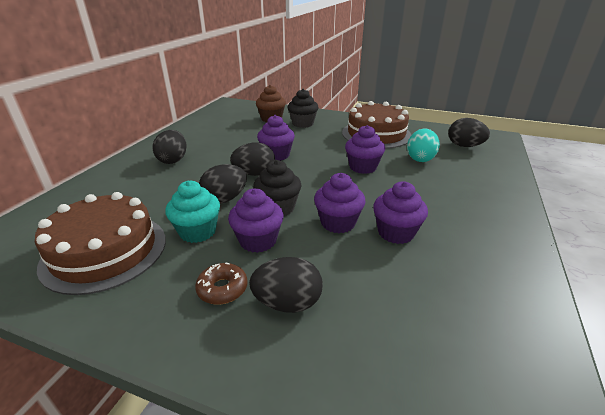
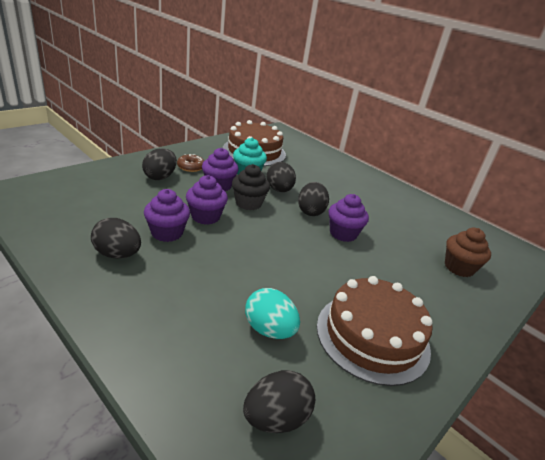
camera: 110 degrees right, 0 degrees up
(173, 160) = (359, 188): black egg -> black egg (117, 254)
(303, 124) = (435, 285): black cupcake -> none
(363, 167) = (280, 271): purple cupcake -> none

